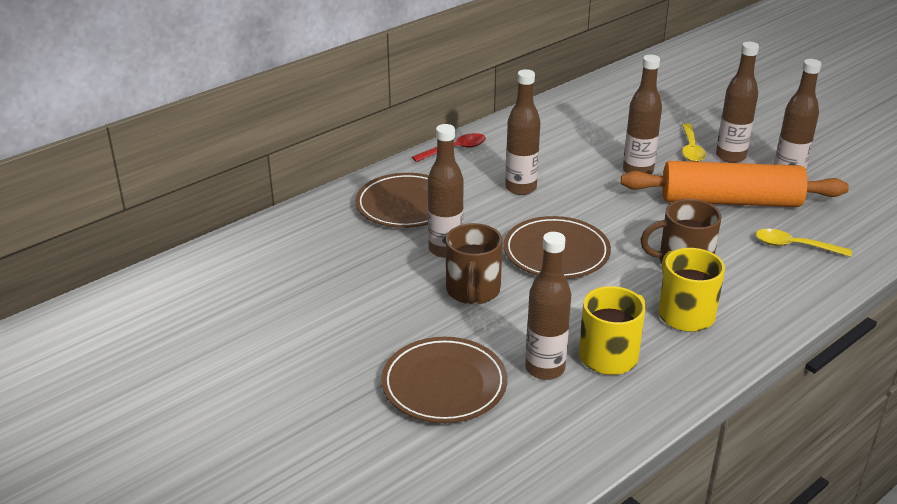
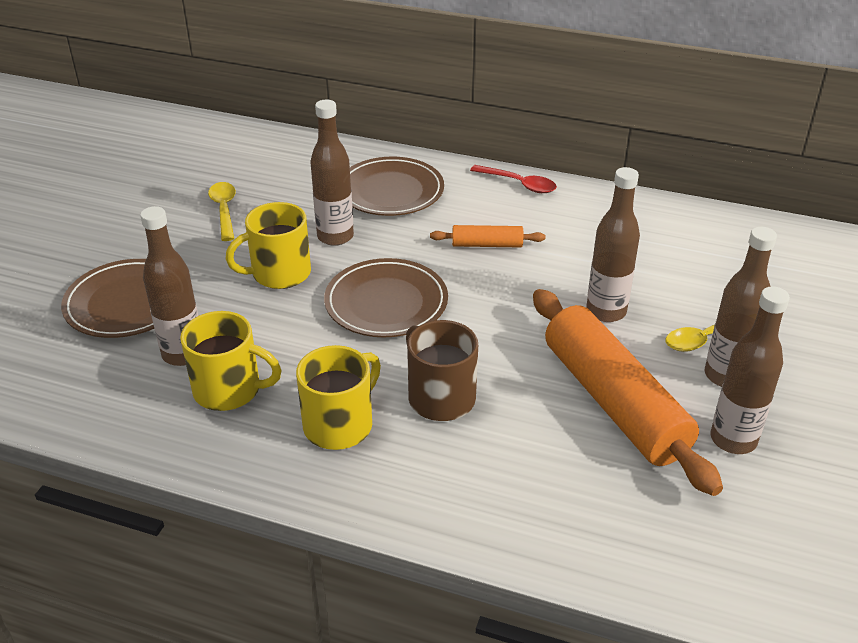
camera: 60 degrees right, 5 degrees up
(473, 291) = (279, 273): brown mug -> yellow mug
(520, 188) = (487, 244): brown bottle -> orange rolling pin
(795, 246) = (560, 485): yellow spoon -> yellow spoon (224, 210)

